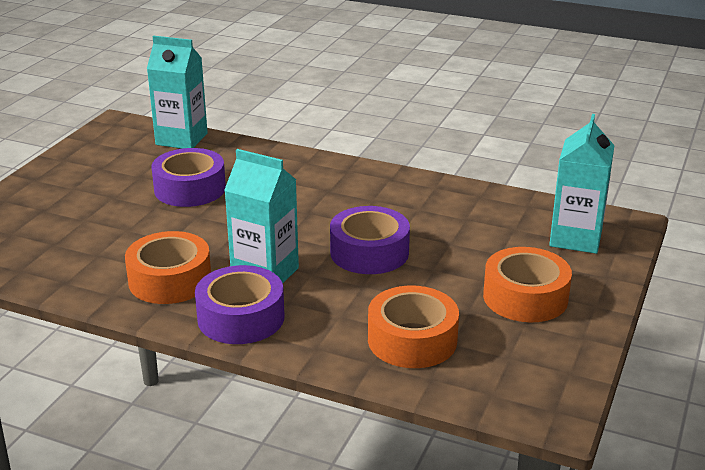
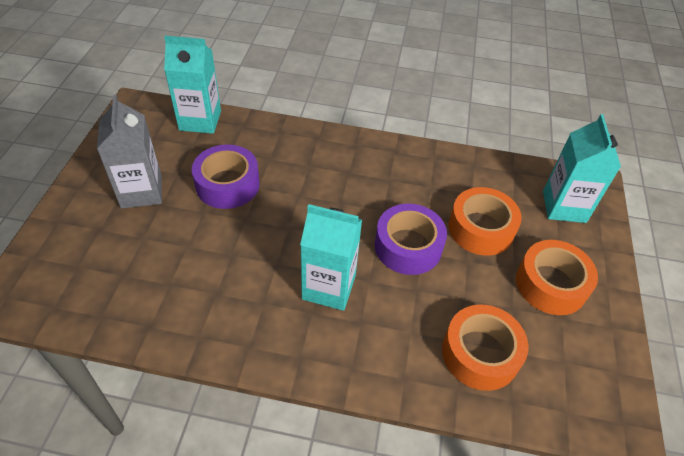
camera: 15 degrees left, 20 degrees up
(97, 187) = (141, 192): none -> grey carton
(170, 280) = (247, 308): orange tape -> orange tape (481, 229)
(241, 317) = (326, 349): purple tape -> none

